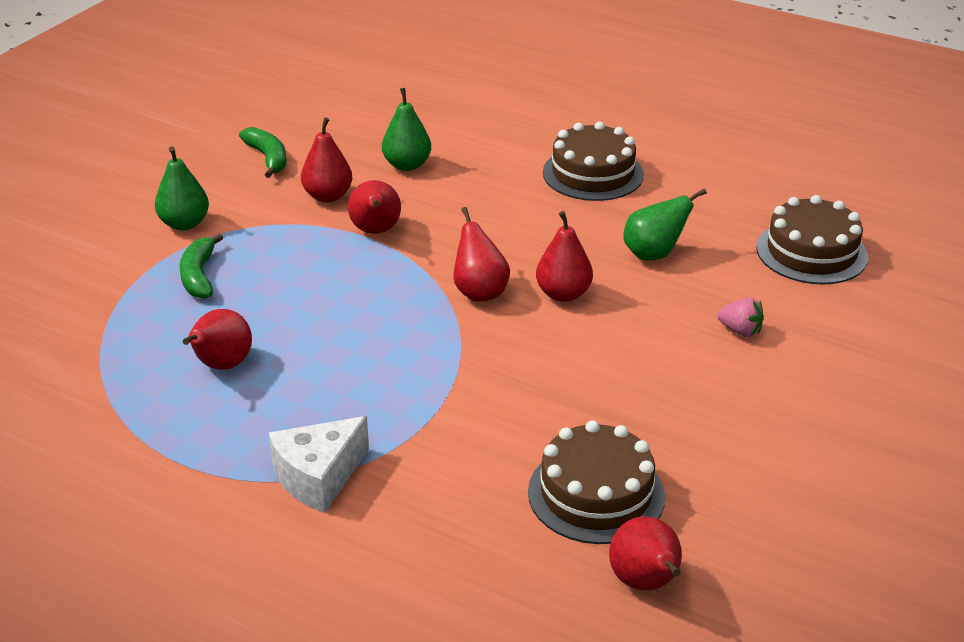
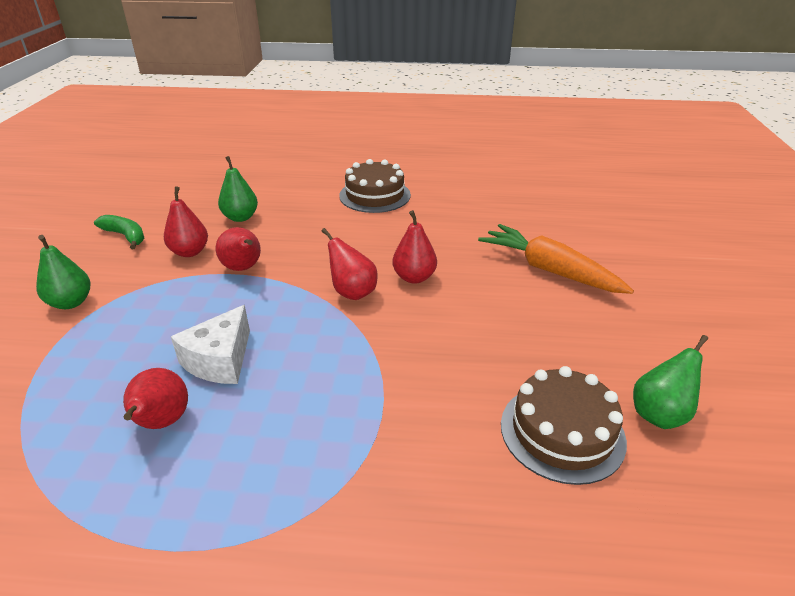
camera: 25 degrees left, 0 degrees up
(199, 276) = (103, 343): green banana -> none
(318, 477) = (317, 509): white cheese -> white cheese (220, 360)
(645, 583) = (668, 504): red pear -> none
(654, 254) = (453, 235): green pear -> green pear (660, 414)
(740, 331) = (549, 270): pink strawberry -> orange carrot
(811, 252) = (546, 210): brown cake -> none

